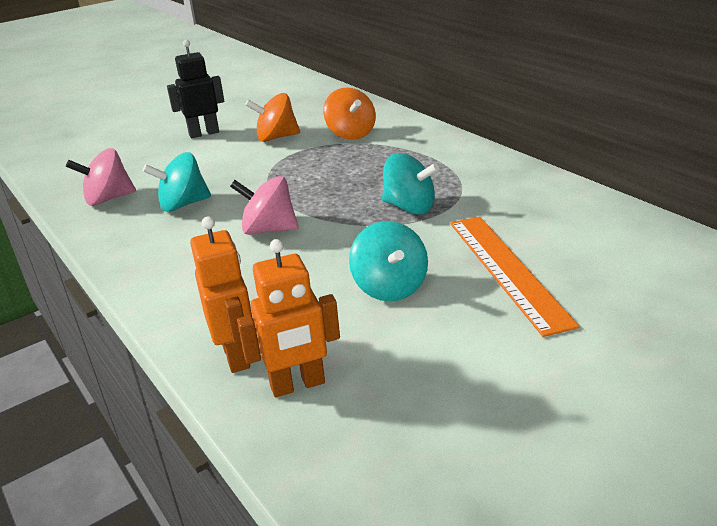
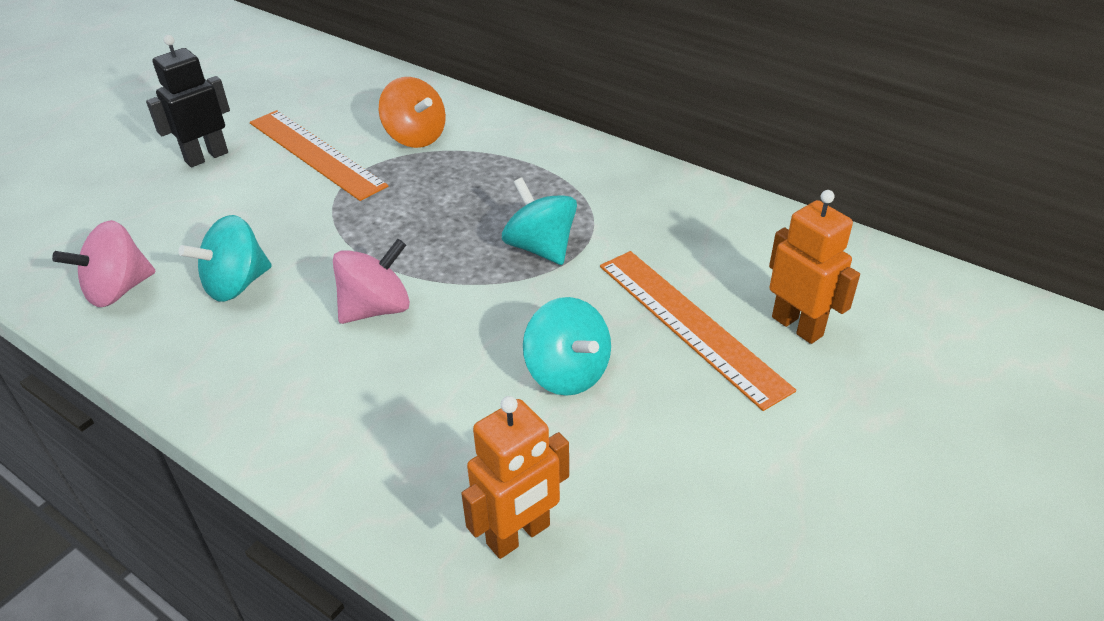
camera: 20 degrees left, 10 degrees up
(236, 356) = (424, 509): orange robot -> orange robot (797, 326)
(269, 229) = (376, 309): pink spinning top -> pink spinning top turned 150 degrees clockwise
(276, 137) = (315, 153): orange spinning top -> orange ruler
(409, 207) = (540, 248): turquoise spinning top -> turquoise spinning top turned 135 degrees counterclockwise

